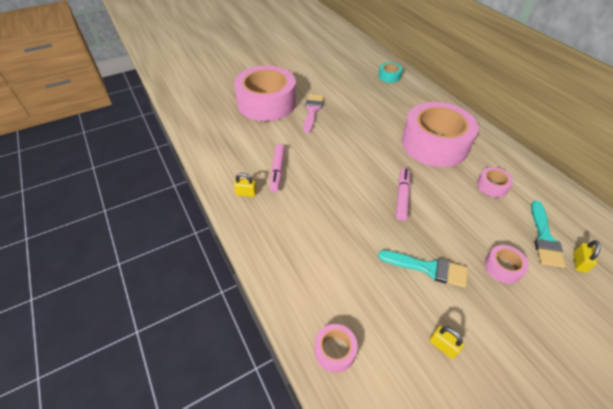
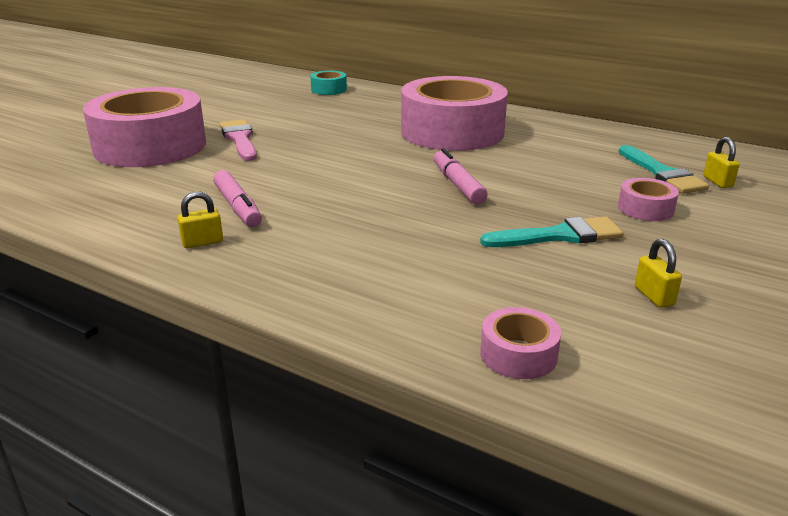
camera: 30 degrees left, 20 degrees down
(443, 346) = (654, 296): yellow padlock -> yellow padlock turned 60 degrees clockwise
(492, 186) = (560, 149): pink tape -> none

